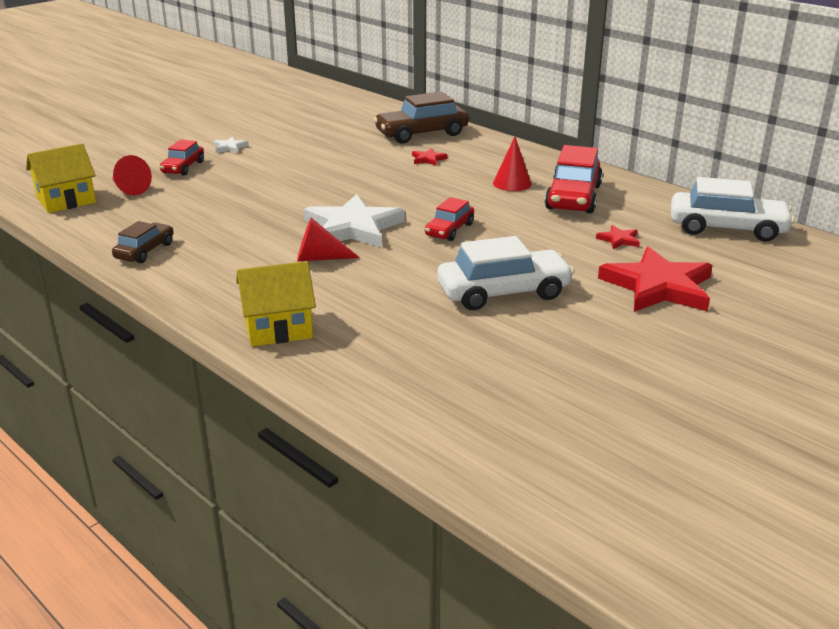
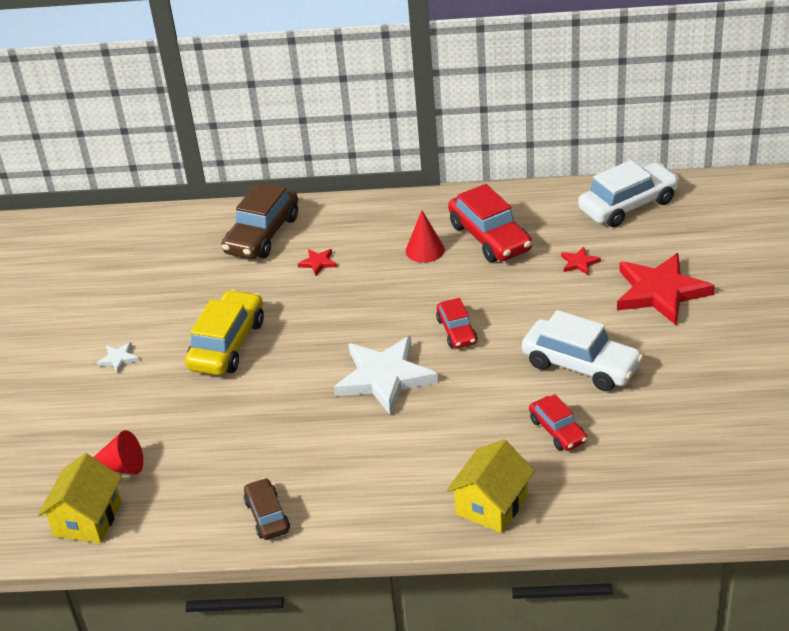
camera: 40 degrees left, 10 degrees up
(183, 167) = (121, 411): red car -> red car (557, 431)
(297, 168) = (227, 344): none -> yellow car
(319, 258) = (412, 424): red cone -> none
(503, 292) = (581, 365): white car -> white car turned 90 degrees clockwise

